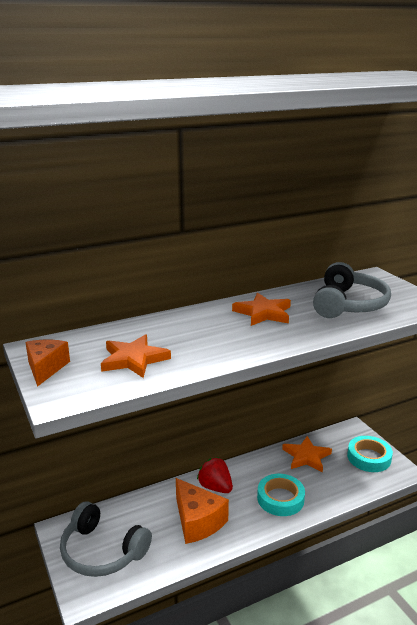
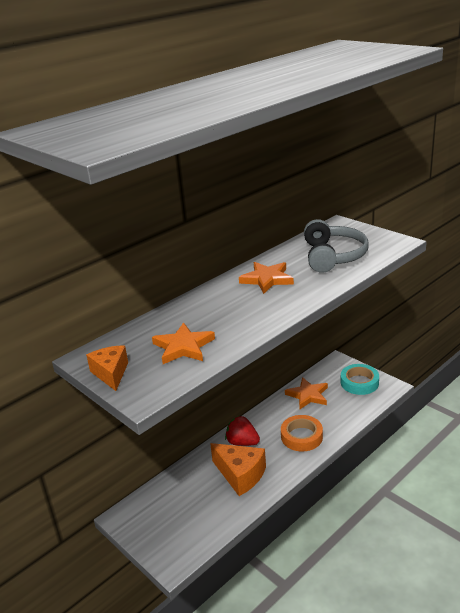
camera: 15 degrees left, 5 degrees up
(102, 552) = (169, 524): grey headphones -> none
(280, 498) = (301, 436): turquoise tape -> orange tape

